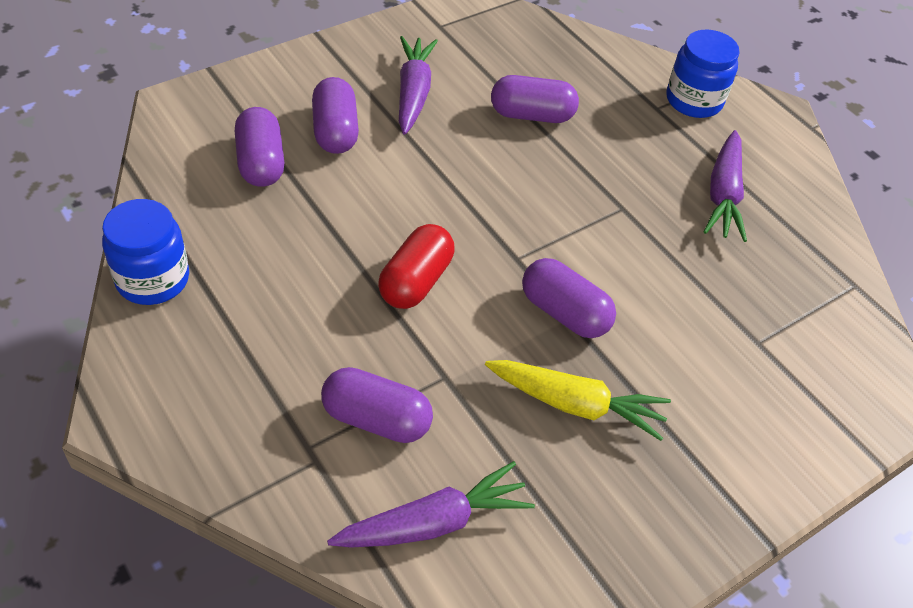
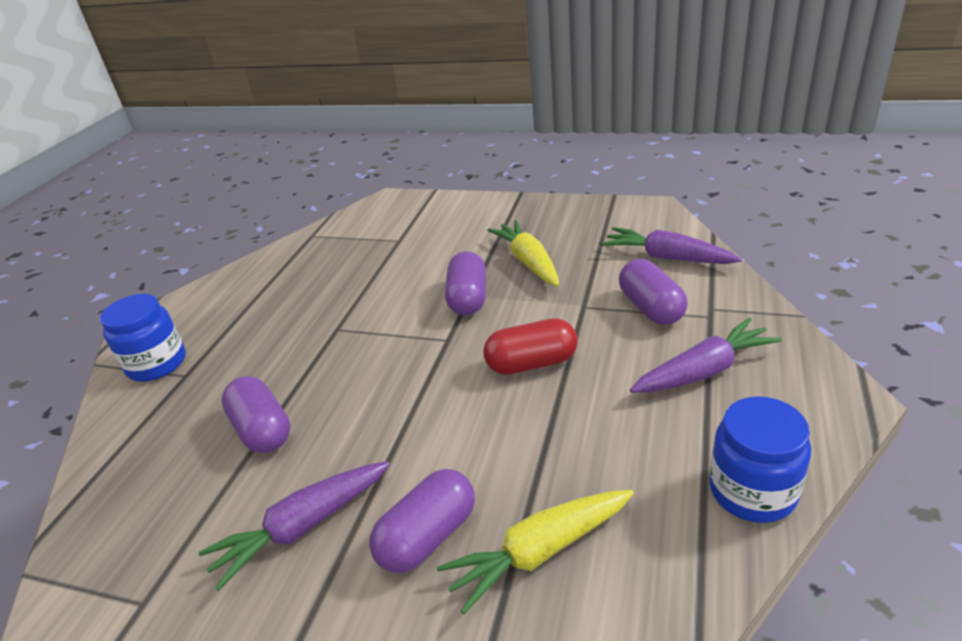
camera: 120 degrees left, 15 degrees down
(260, 163) = (539, 552): purple capsule -> yellow carrot
(723, 195) = (273, 302): purple carrot -> purple carrot (704, 371)

